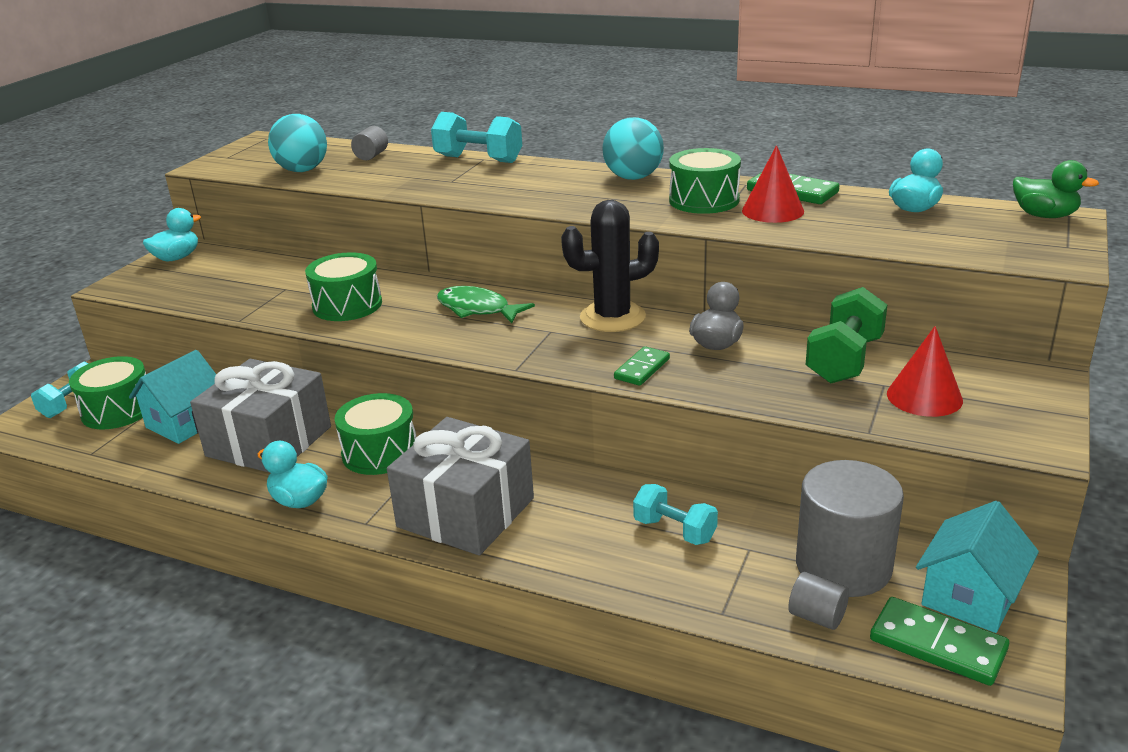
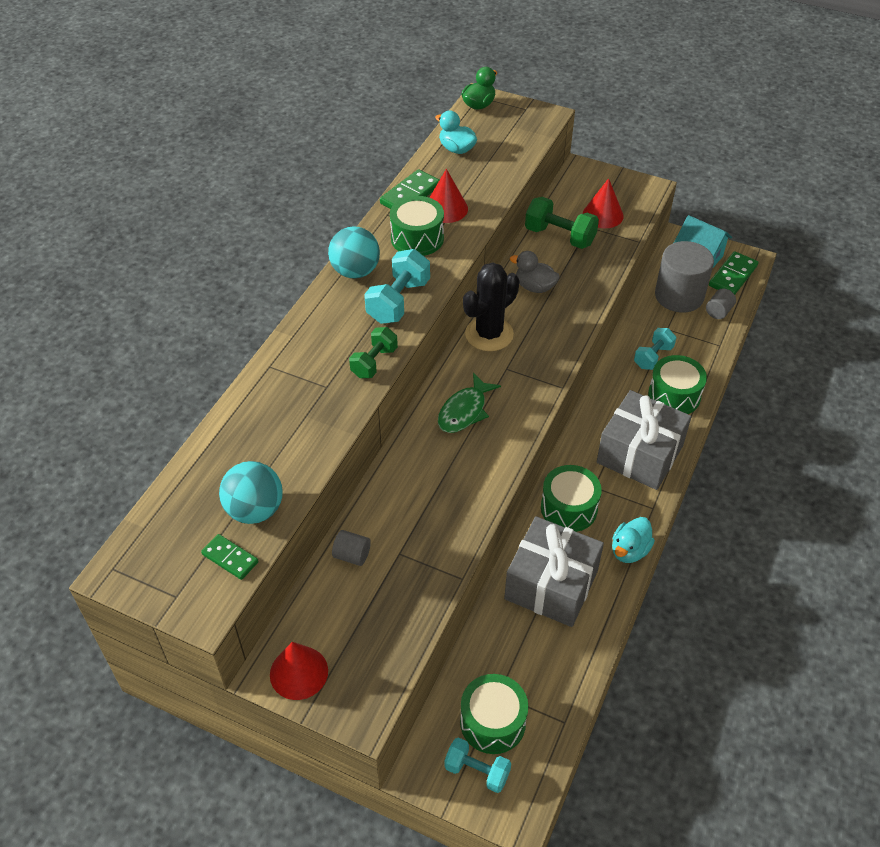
camera: 90 degrees left, 20 degrees up
(177, 258) = (299, 672): turquoise duck -> red cone
(186, 422) = (518, 656): turquoise house -> none
(347, 305) = (443, 499): green drum -> green drum (674, 395)
(371, 156) = (227, 455): grey cylinder -> grey cylinder (352, 555)
(478, 159) = (271, 369): turquoise dumbbell -> turquoise dumbbell (398, 301)
(484, 196) = (374, 362): none -> green dumbbell
(612, 317) = (489, 334): black cactus -> black cactus turned 60 degrees clockwise
(642, 369) = (565, 324): green domino -> green domino (230, 558)

